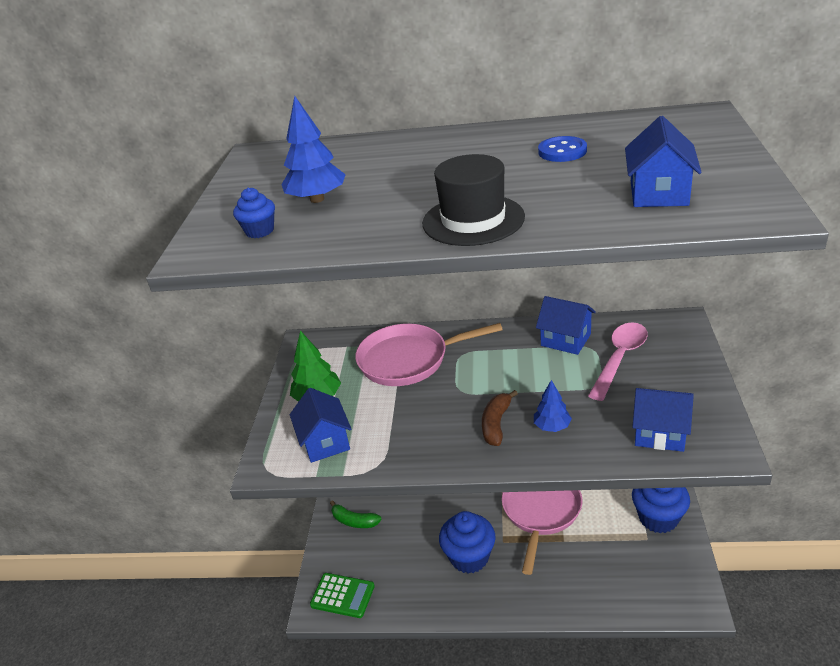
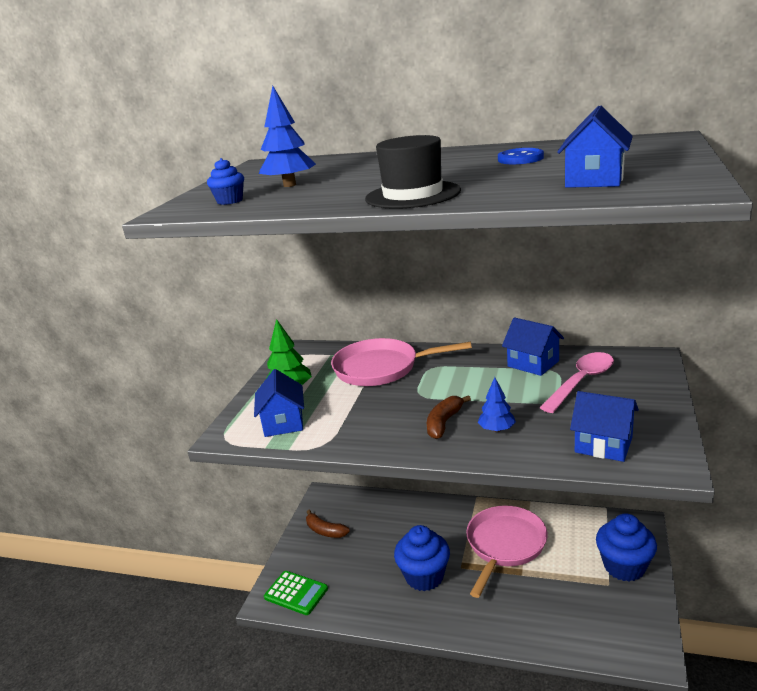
camera: 10 degrees right, 10 degrees down
(354, 521) = (325, 531): green banana -> brown banana

